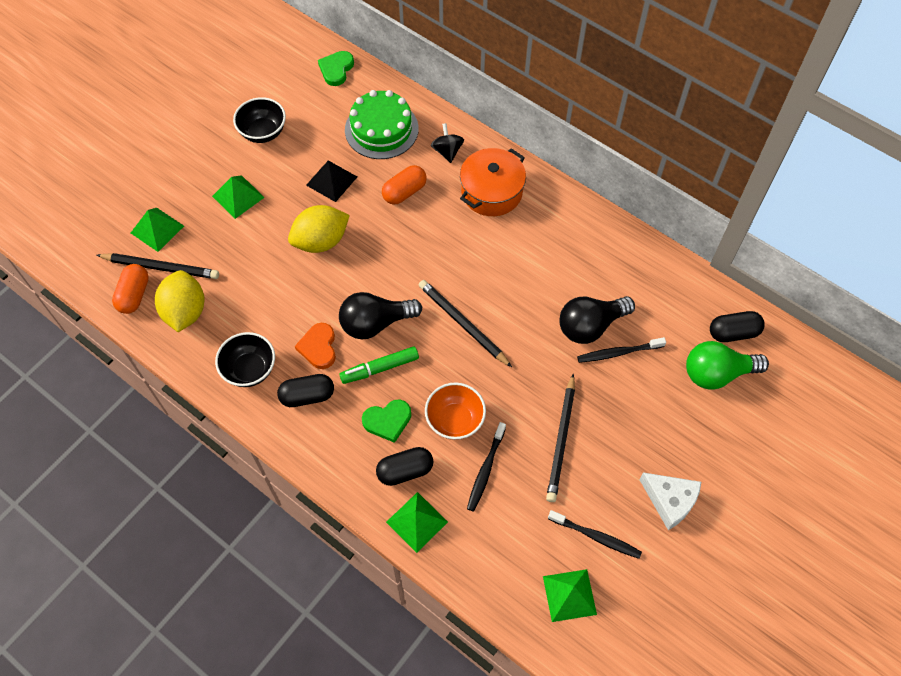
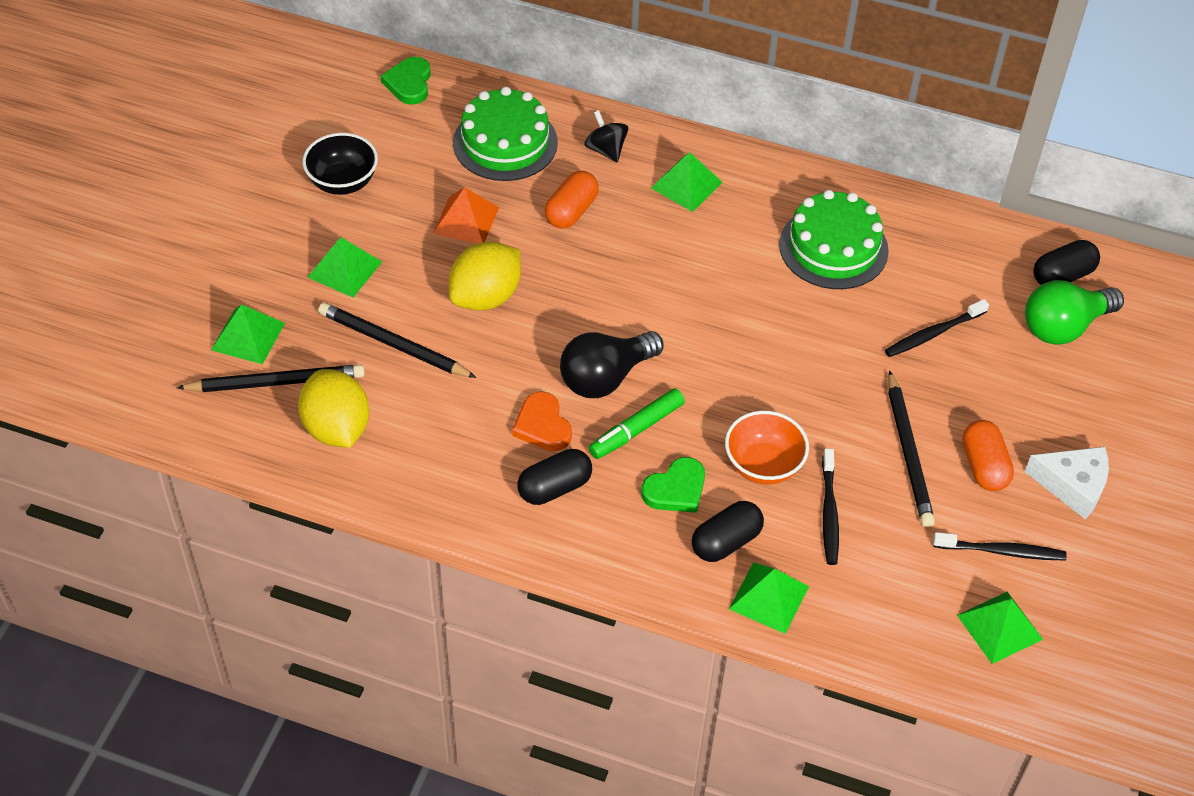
camera: 20 degrees left, 10 degrees down
(134, 295) = (254, 426): orange capsule -> orange capsule (984, 466)
(250, 369) = (461, 476): black bowl -> none
(331, 181) = (466, 220): black pyramid -> orange pyramid
(463, 324) = (721, 349): black pencil -> black pencil (394, 344)
(491, 192) = (686, 185): orange pot -> green pyramid
(575, 266) = (833, 247): none -> green cake
(590, 326) = (884, 311): black light bulb -> none

